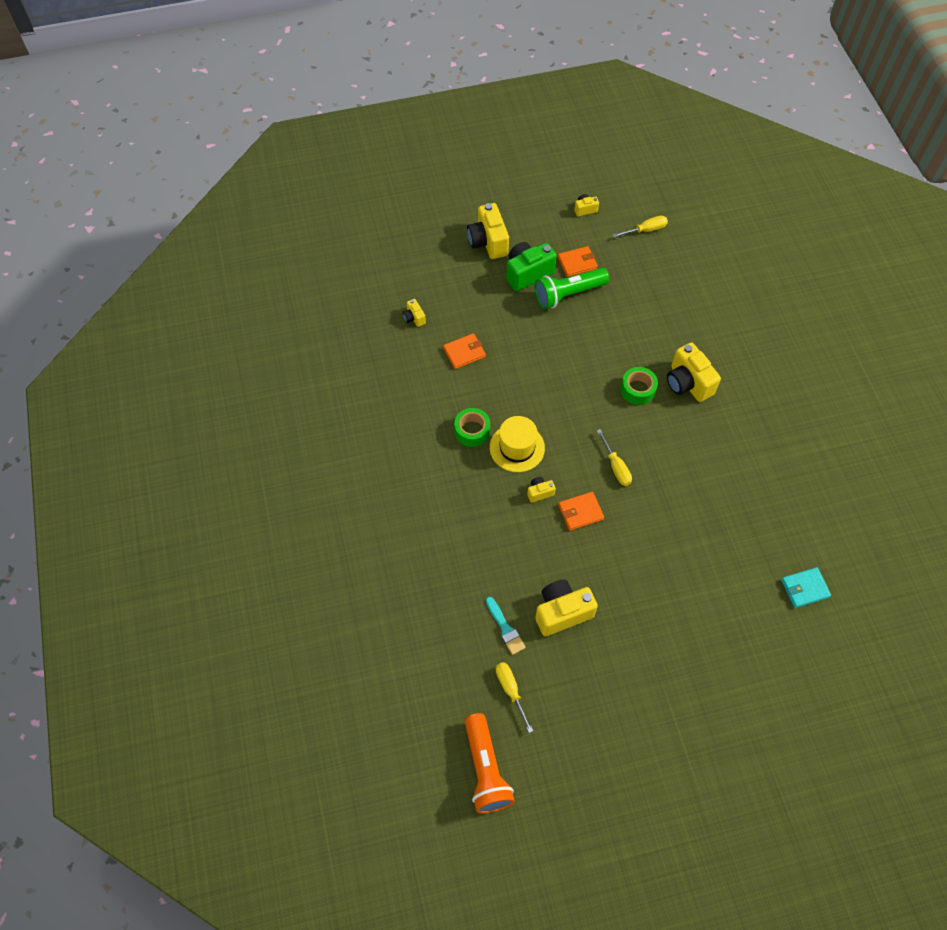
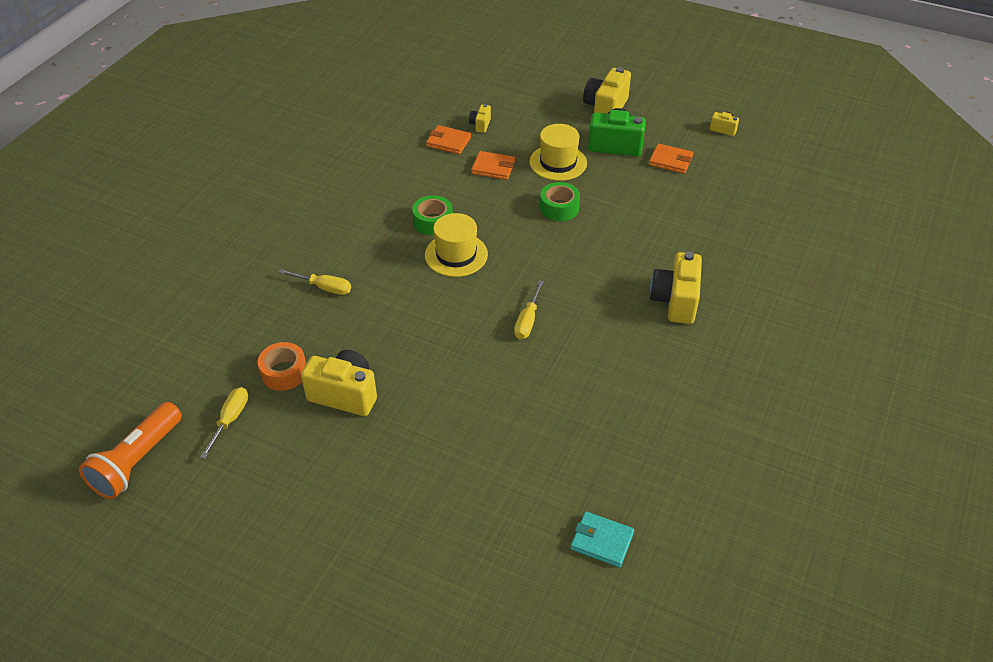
camera: 40 degrees right, 15 degrees down
(504, 316) = (558, 162): none -> yellow hat
(505, 628) = (284, 372): turquoise brush -> orange tape
(539, 492) = (435, 297): yellow camera -> none
(568, 294) = (635, 177): green flashlight -> none
(580, 512) = (453, 333): orange wallet -> orange wallet (448, 142)
(637, 390) = (618, 278): green tape -> green tape (559, 208)
(645, 230) = (767, 171): yellow screwdriver -> yellow screwdriver (324, 288)

